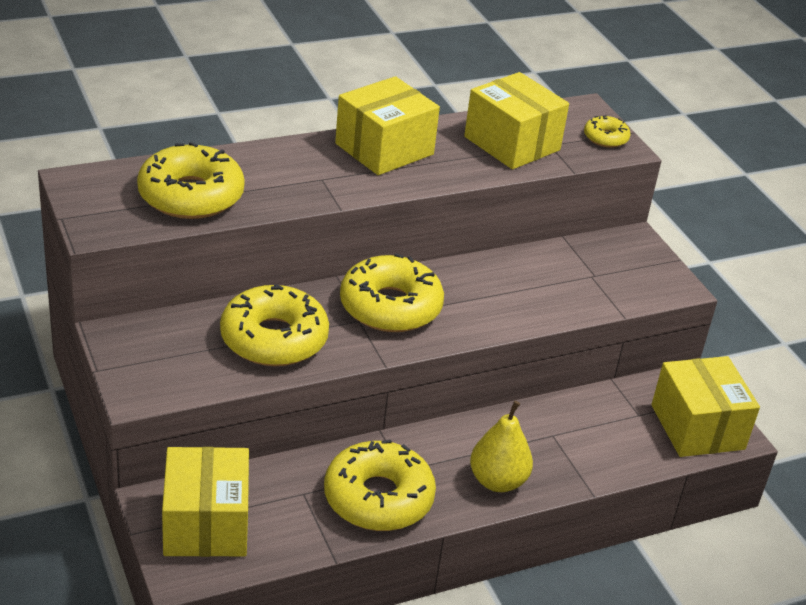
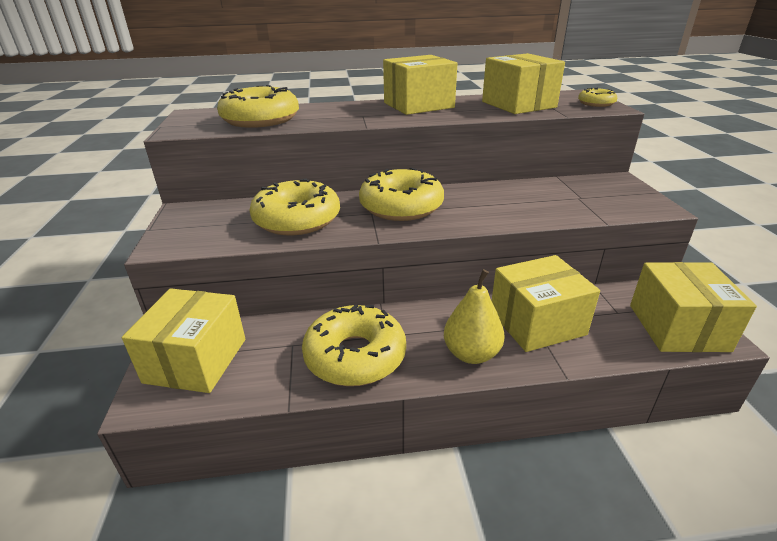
camera: 20 degrees right, 5 degrees down
(558, 437) = (537, 323): none -> yellow box

